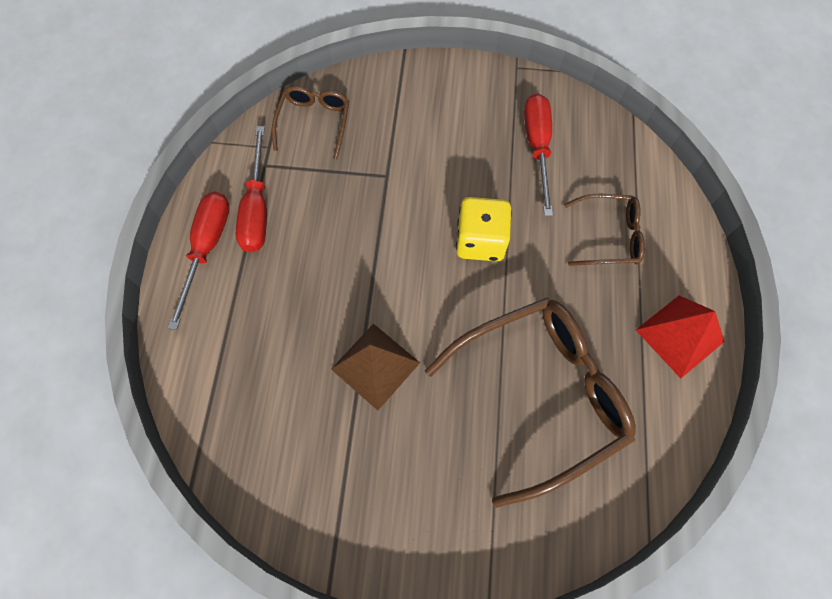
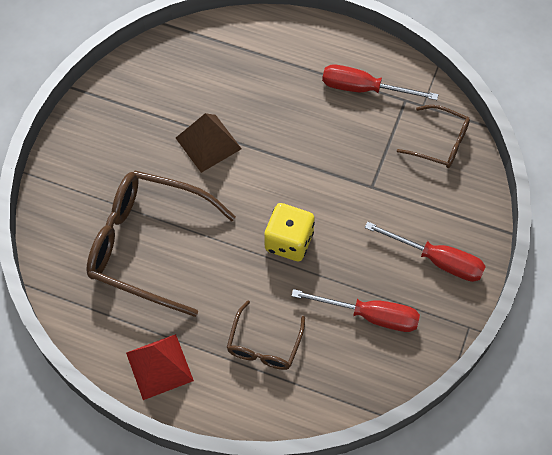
camera: 105 degrees right, 5 degrees down
(207, 248) = (337, 52): red screwdriver -> red screwdriver (437, 260)
(539, 395) = (149, 245): brown glasses -> brown glasses turned 120 degrees clockwise

